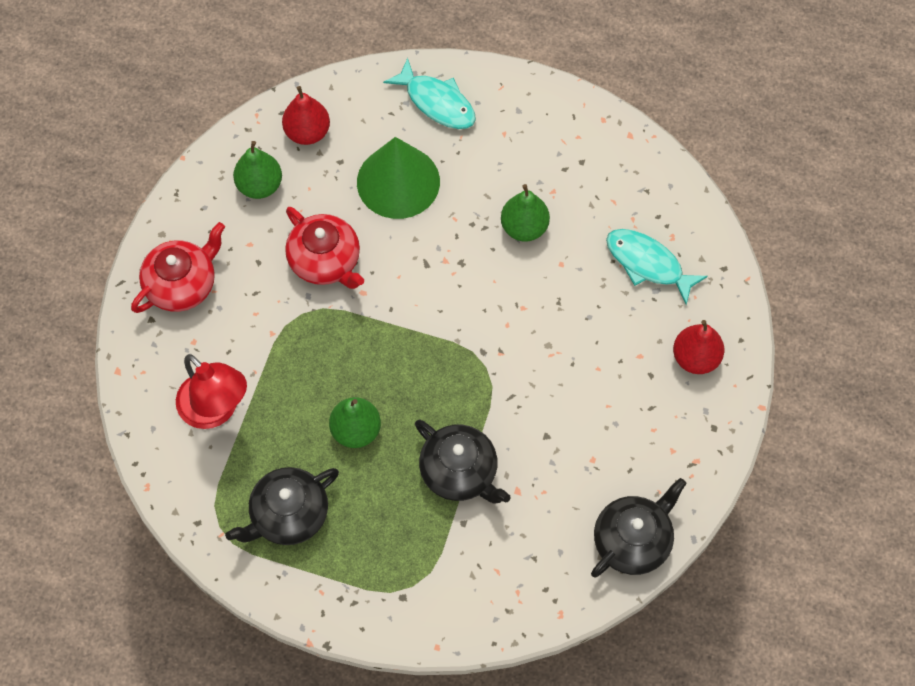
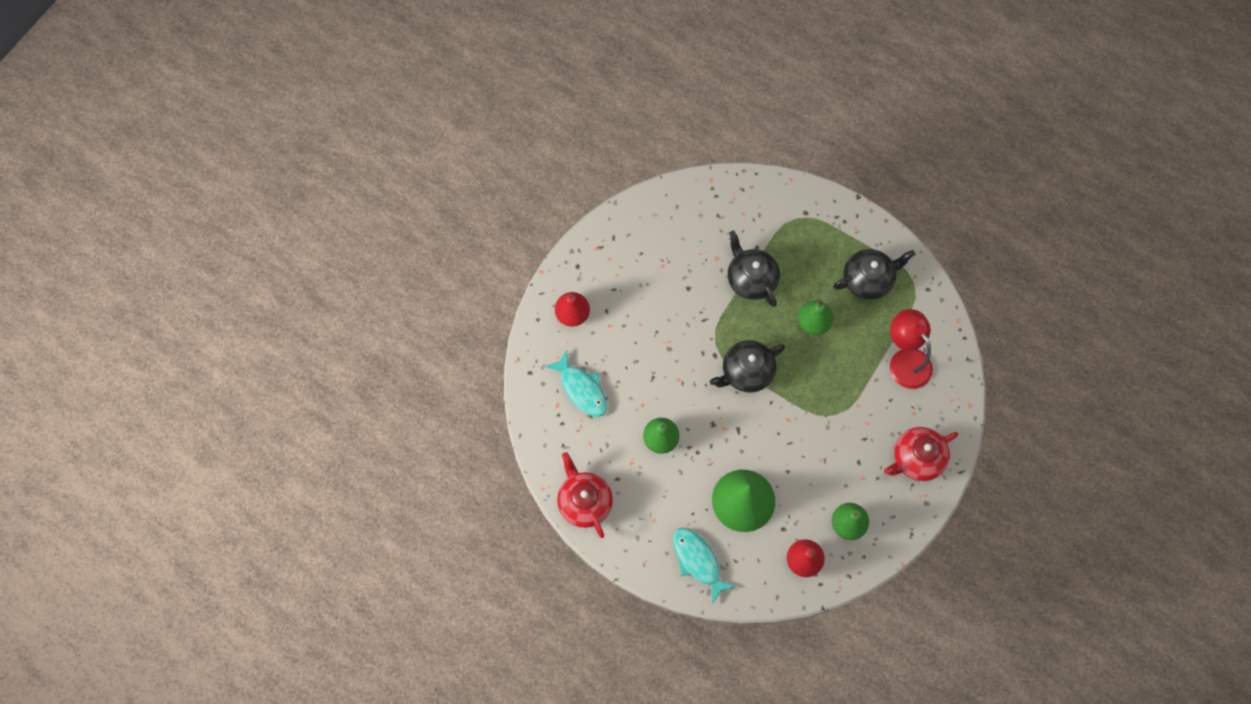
camera: 165 degrees left, 5 degrees up
(325, 261) = (810, 450): red teapot -> red teapot (584, 501)
(633, 540) = (653, 210): black teapot -> black teapot (746, 372)

